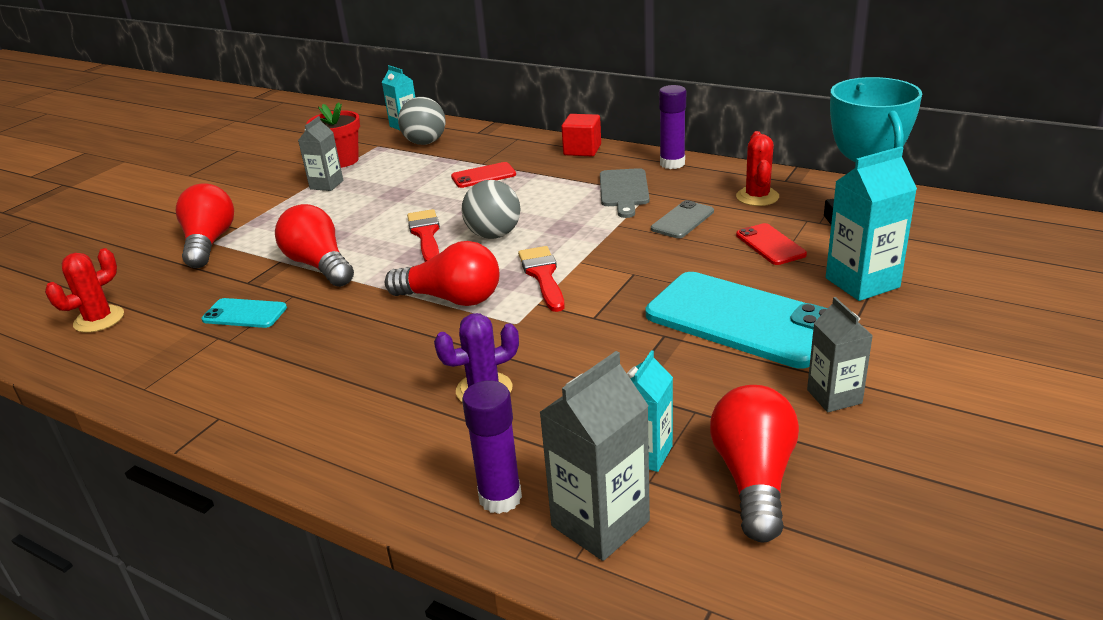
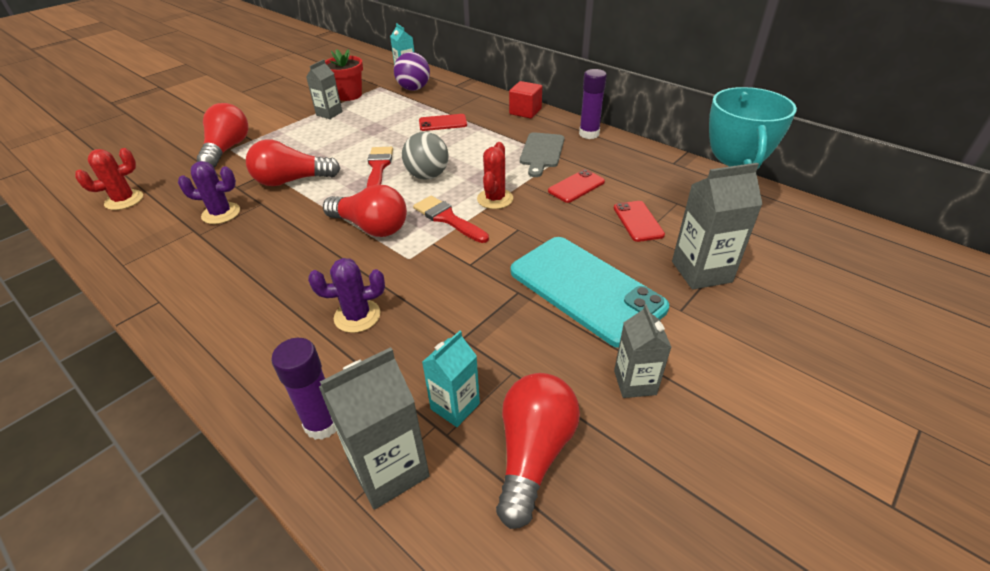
camera: 10 degrees right, 10 degrees up
(244, 314) = (221, 213): turquoise phone -> purple cactus
(319, 265) = (292, 181): red light bulb -> red light bulb turned 75 degrees counterclockwise
(425, 142) = (414, 89): grey ball -> purple ball
(543, 275) = (447, 218): red brush -> red brush turned 45 degrees counterclockwise
(682, 220) = (576, 186): grey phone -> red phone
(757, 197) = (644, 175): red cactus -> red cactus (495, 199)
(862, 283) = (701, 272): turquoise carton -> grey carton

